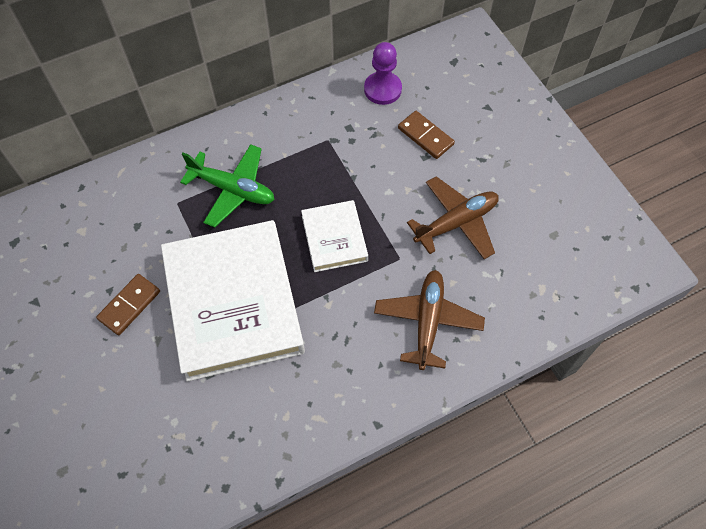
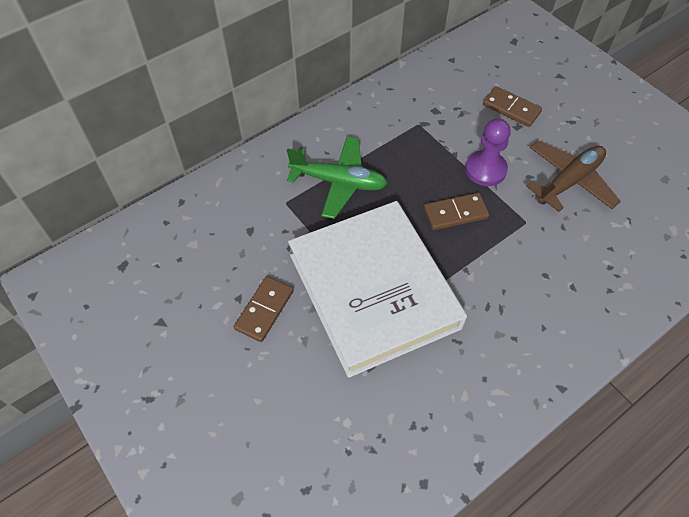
camera: 10 degrees left, 5 degrees down
(334, 238) = (455, 213): white book -> brown domino
(382, 89) = (456, 73): purple pawn -> purple pawn (485, 169)
(427, 321) = (575, 278): brown plane -> none

